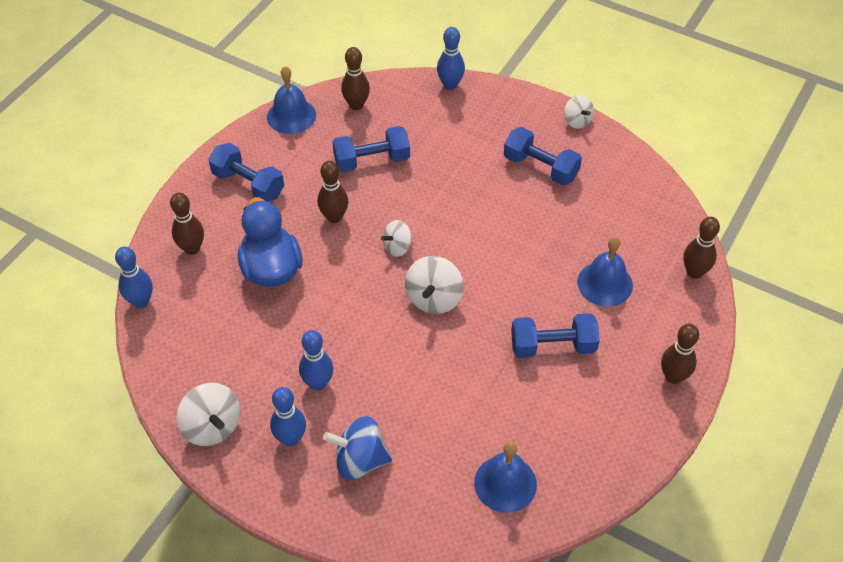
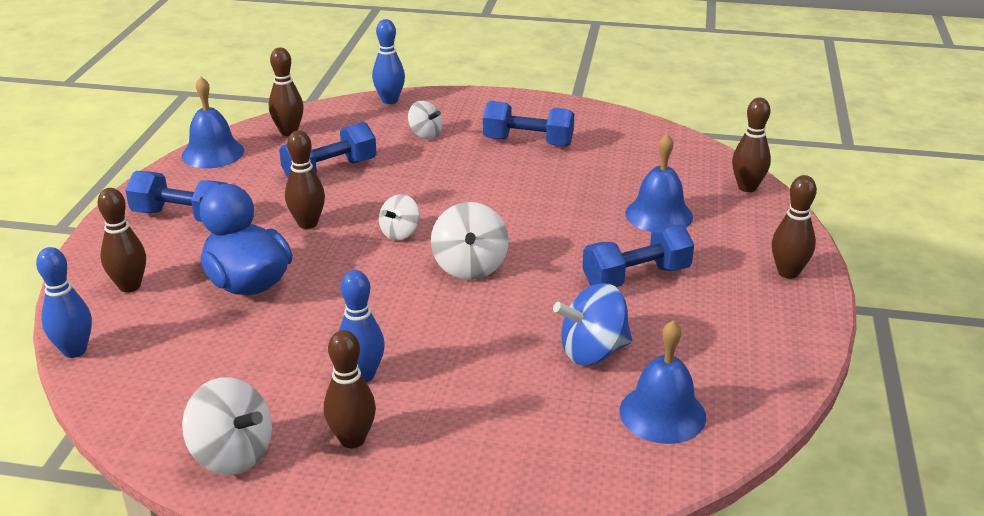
camera: 20 degrees left, 20 degrees down
(290, 438) = (352, 439): blue bowling pin -> brown bowling pin
(360, 460) = (460, 438): blue spinning top -> blue spinning top (592, 352)
(577, 121) = (545, 103): white spinning top -> white spinning top (425, 134)

